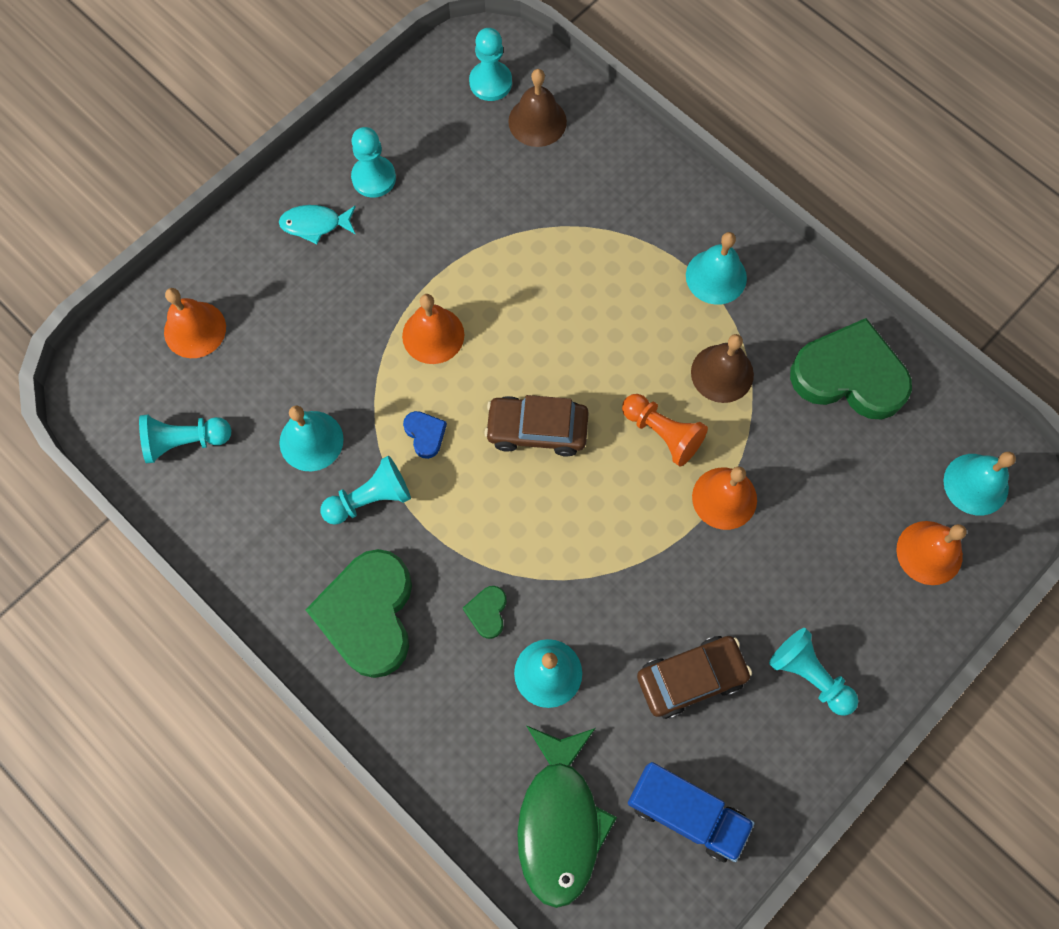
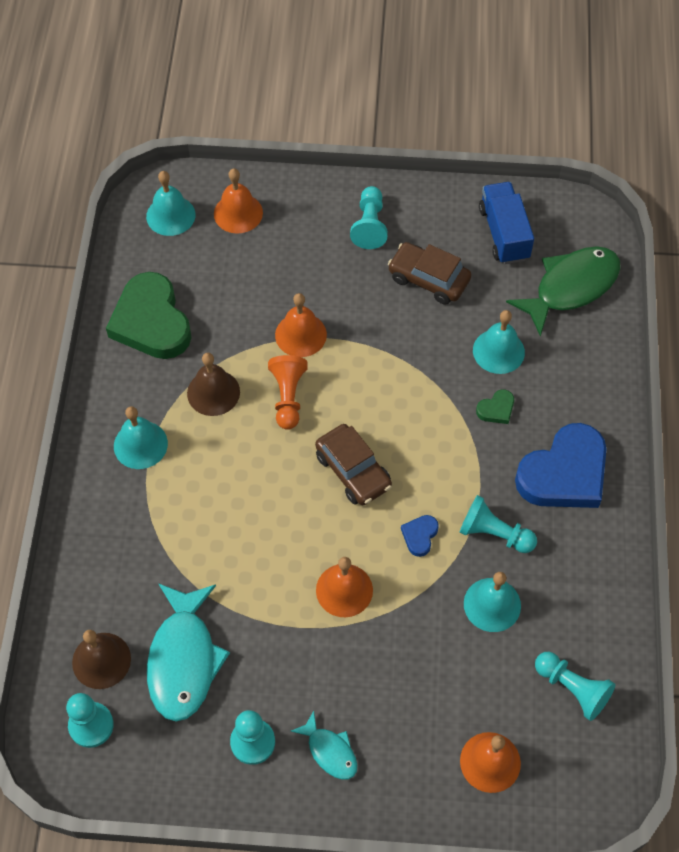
camera: 130 degrees left, 10 degrees down
(368, 615) = (564, 473): green heart -> blue heart
(484, 176) = (183, 659): none -> turquoise fish

